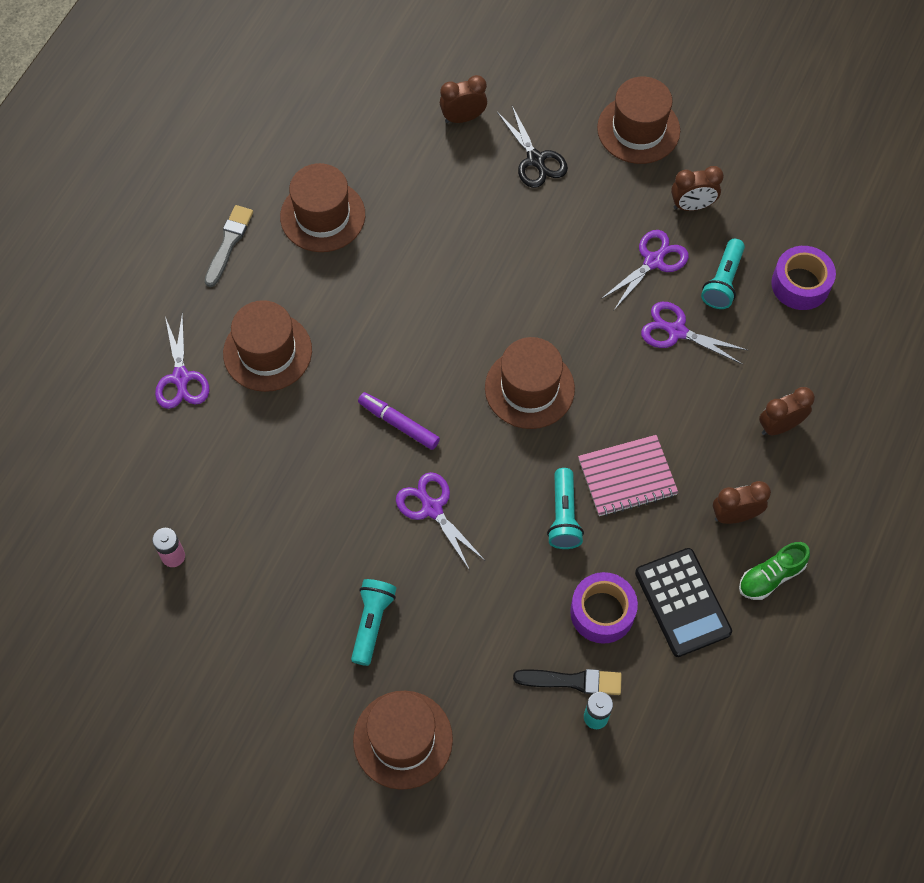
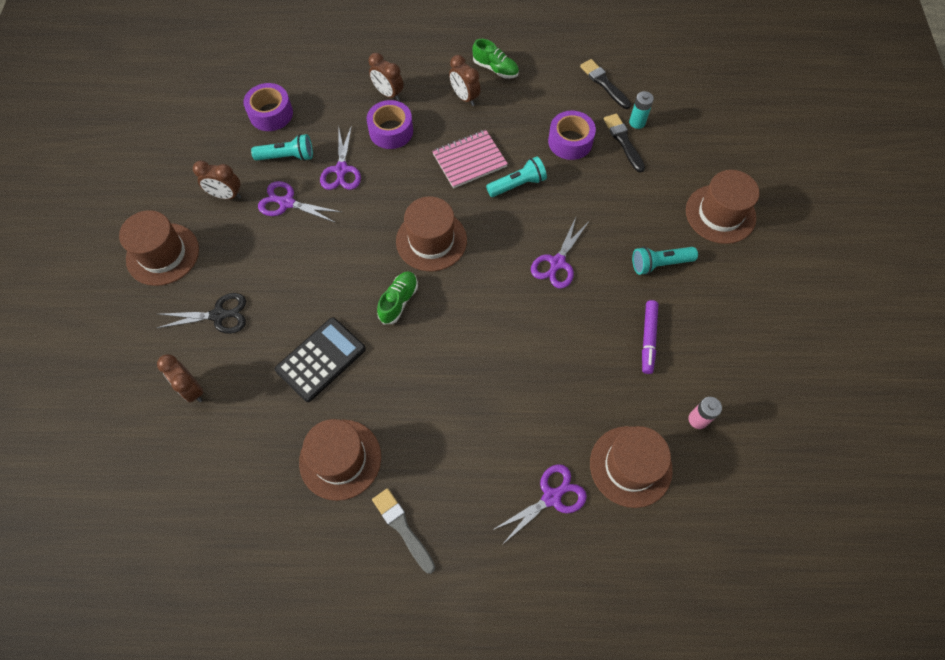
camera: 115 degrees left, 0 degrees up
(228, 243) = (402, 528): grey brush -> grey brush turned 60 degrees clockwise
(267, 352) = (492, 438): brown hat -> brown hat (630, 466)
(399, 424) = (504, 312): purple marker -> purple marker (648, 339)
(467, 326) = (398, 301): none -> green shoe
(536, 160) = (219, 315): black scissors -> black scissors turned 45 degrees clockwise
(627, 477) = (469, 160): pink notebook -> pink notebook turned 75 degrees counterclockwise
(682, 602) = (538, 105): black calculator -> black calculator (321, 359)
(684, 710) = (604, 83): none -> black brush
(692, 206) = (226, 195): brown clock -> brown clock turned 135 degrees clockwise
(714, 406) = (391, 131): none -> purple tape

